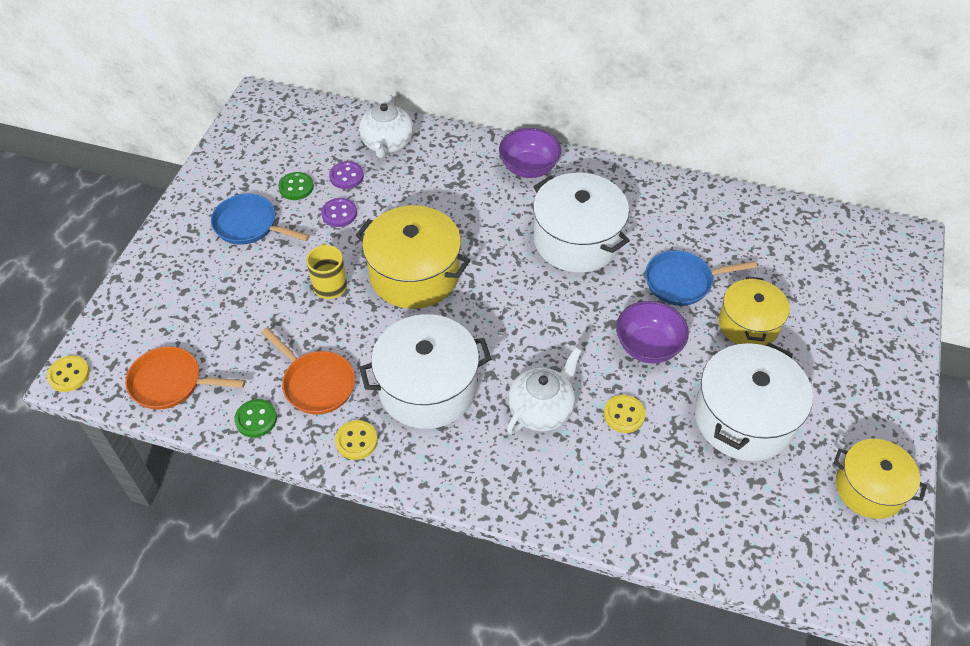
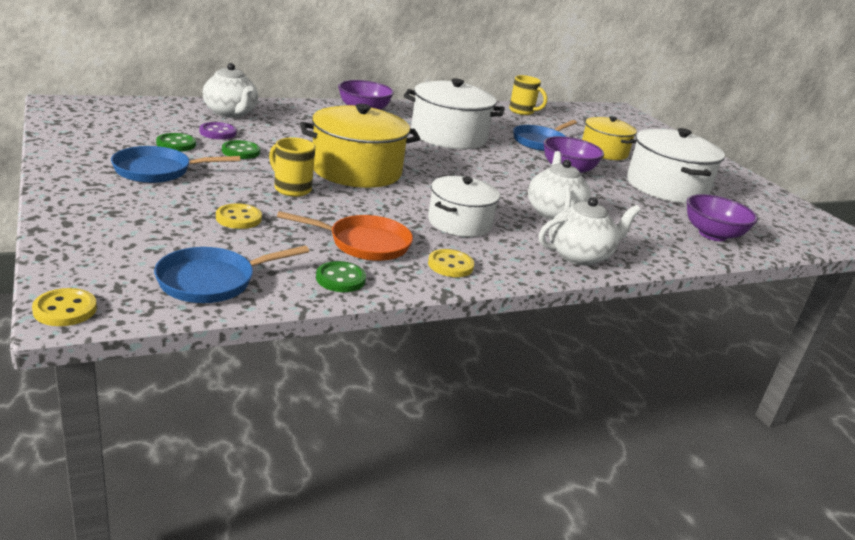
camera: 45 degrees left, 25 degrees down
(171, 383) = (212, 281): orange pan -> blue pan
(339, 213) = (241, 151): purple button -> green button
(427, 388) = (459, 223): white pot -> white pot, size x0.65
(489, 481) = (579, 256): none -> white teapot
(624, 415) = (605, 202): yellow button -> yellow button (238, 218)
(687, 516) = (712, 234): none -> purple bowl
(736, 212) = (522, 111): none -> yellow mug
(869, 488) = (765, 198): yellow pot -> none

